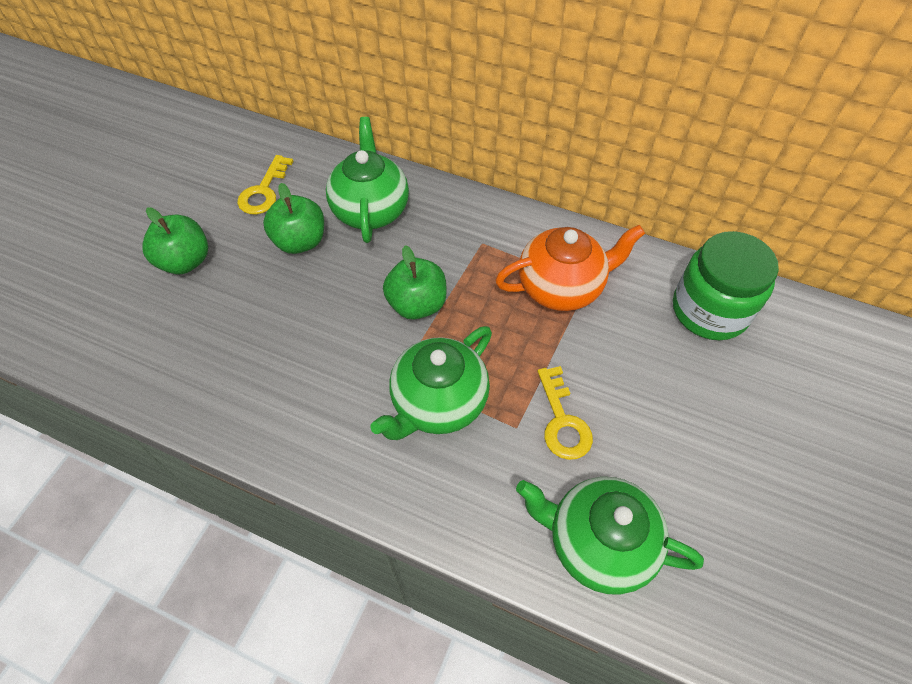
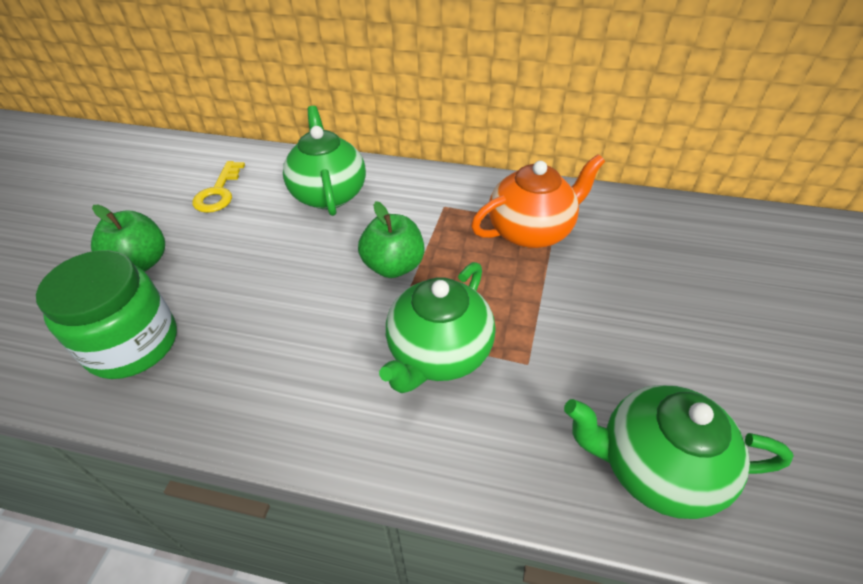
camera: 10 degrees left, 10 degrees down
(300, 241) = (262, 229): green apple -> none
(562, 421) = (573, 349): yellow key -> none
(709, 310) = (675, 230): green jar -> green jar (133, 344)

